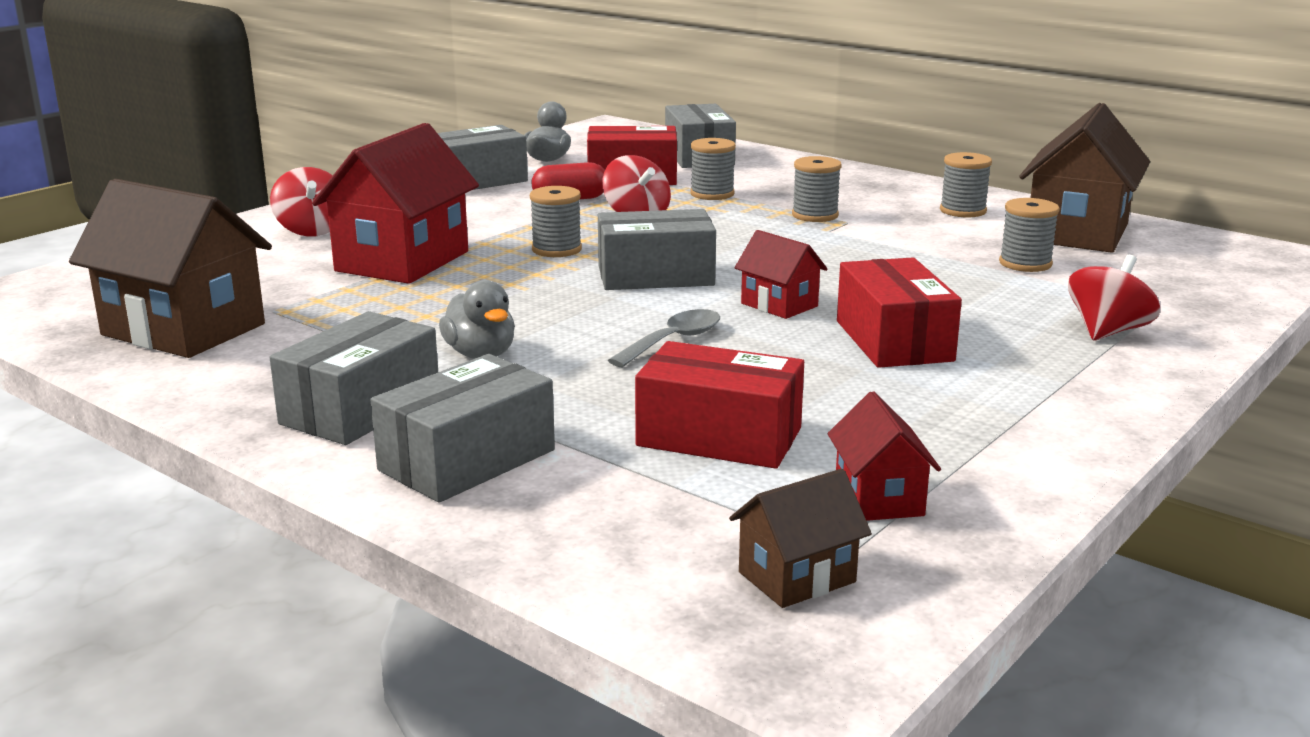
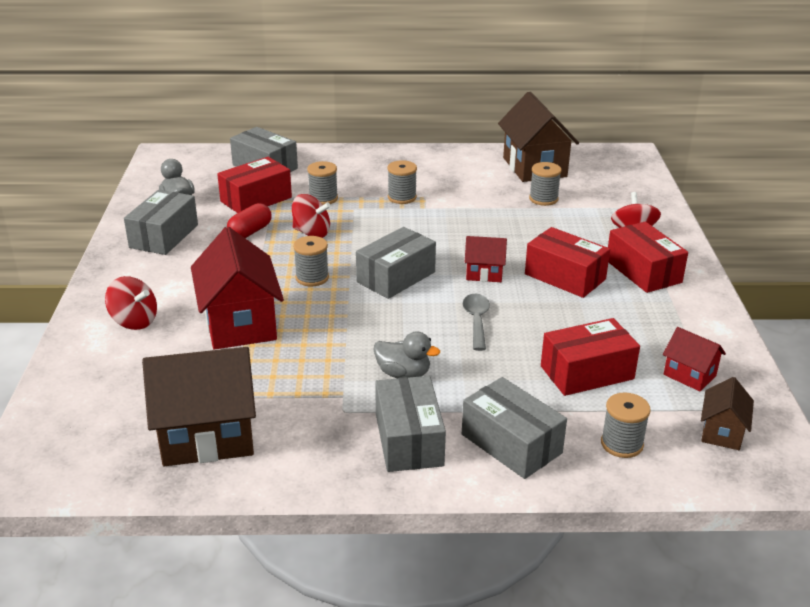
camera: 40 degrees left, 10 degrees up
(467, 460) = (511, 443): grey box -> grey box turned 45 degrees counterclockwise
(963, 211) = (465, 168): grey spool -> grey spool (621, 444)
(1039, 372) = (643, 271): none -> red box

